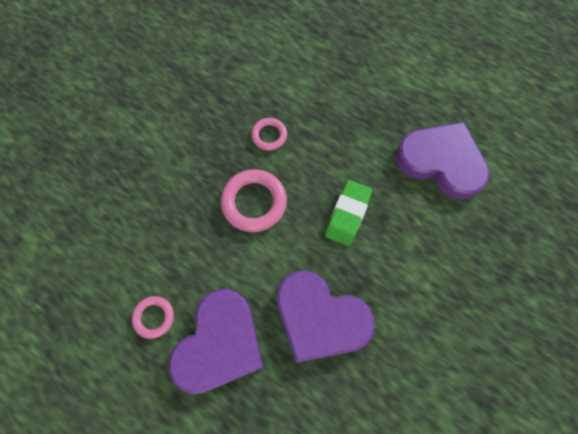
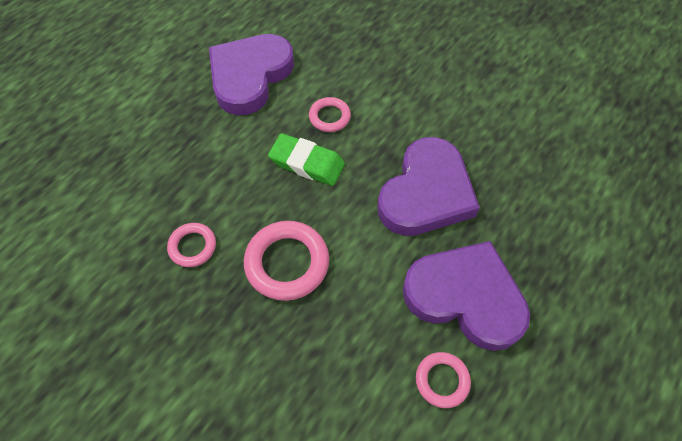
camera: 90 degrees left, 10 degrees down
(400, 233) = (329, 117): none -> pink ring

